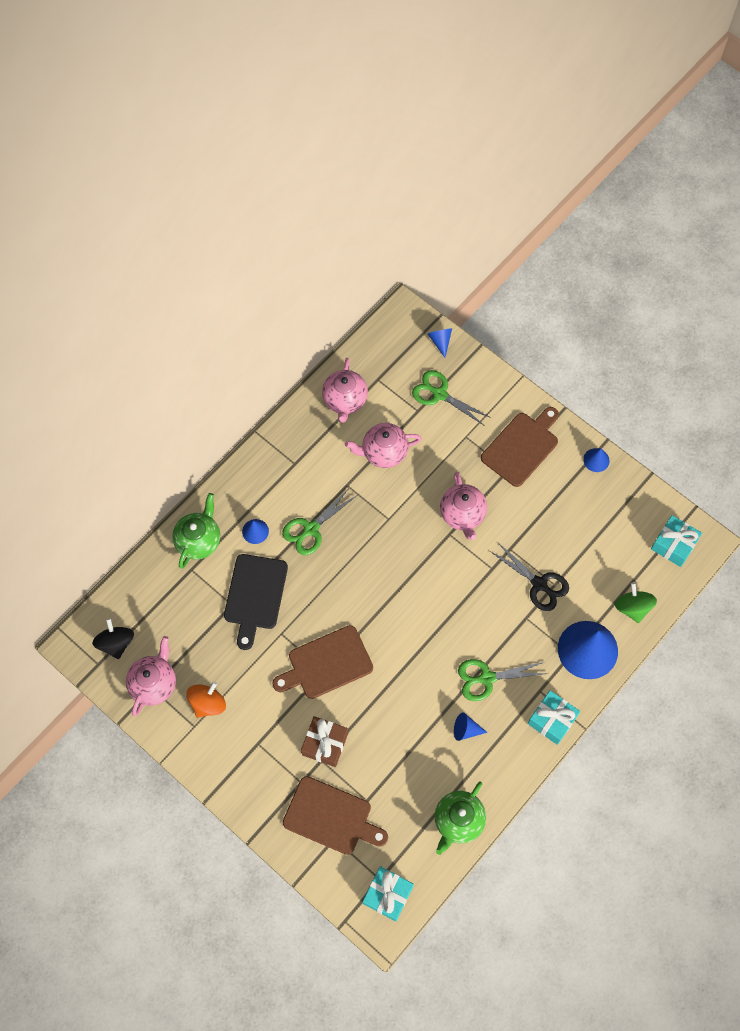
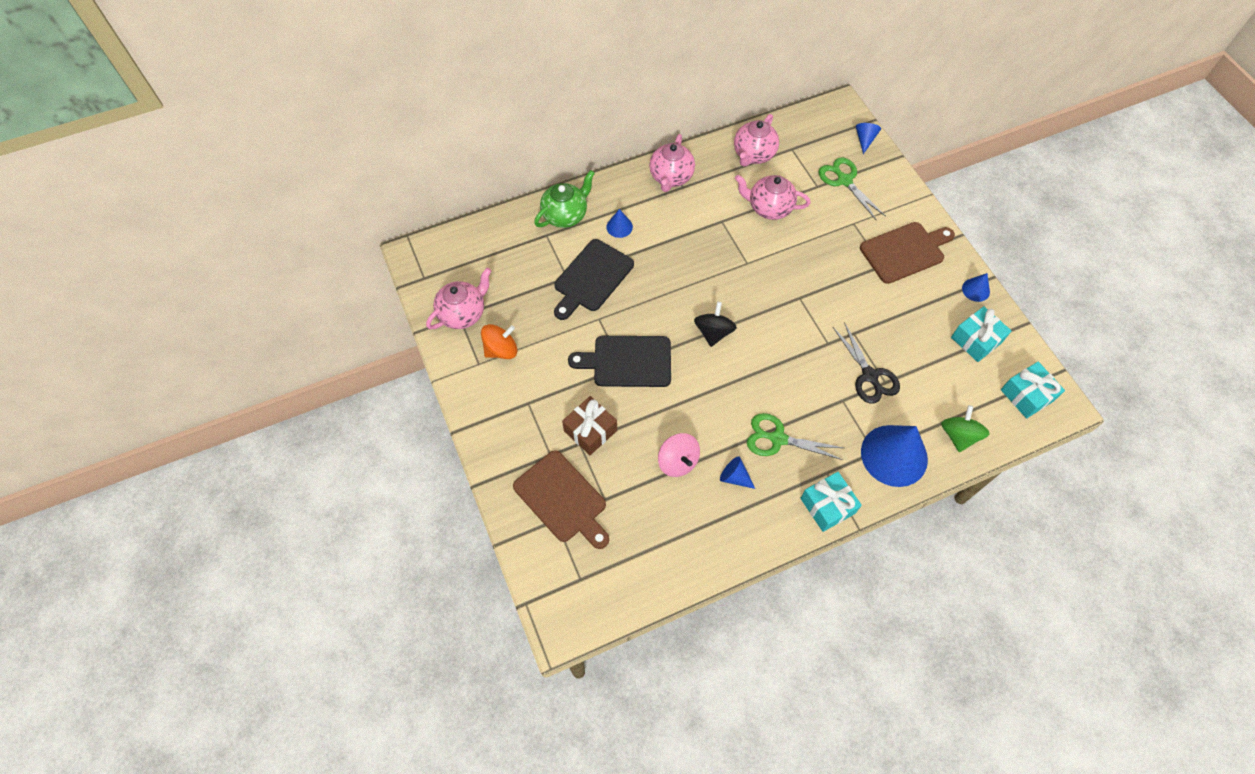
camera: 25 degrees right, 5 degrees down
(116, 643) = (449, 267): black spinning top -> black spinning top (713, 332)
(310, 529) = (670, 244): green scissors -> none
(326, 664) = (627, 361): brown cutting board -> black cutting board
(387, 895) = (580, 598): turquoise gift -> turquoise gift (976, 340)
(412, 738) = (678, 461): none -> pink spinning top
(458, 821) = (686, 560): green teapot -> none
(462, 515) = (820, 286): pink teapot -> pink teapot (671, 177)

